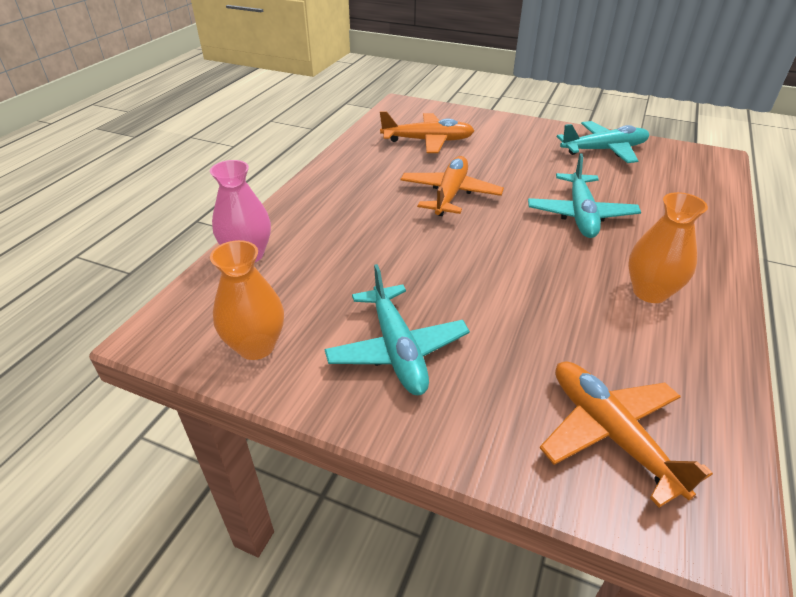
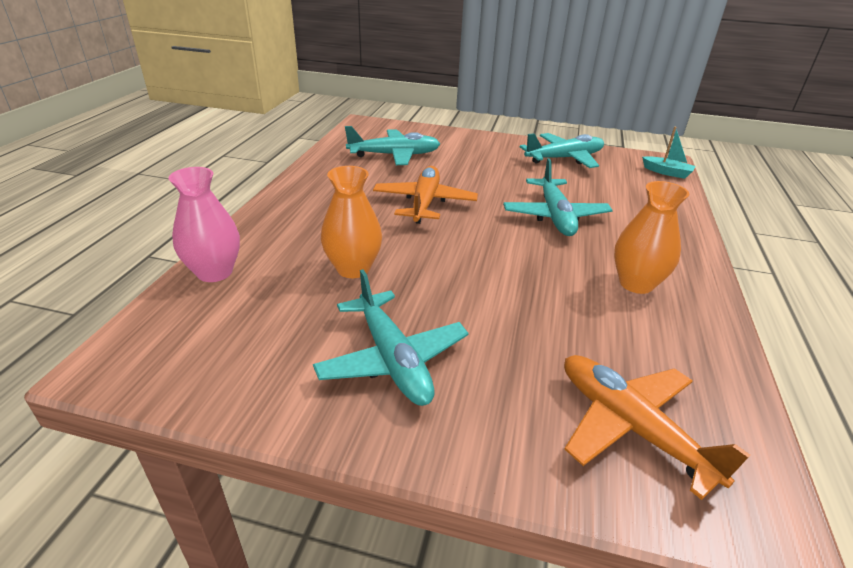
camera: 10 degrees left, 5 degrees down
(256, 346) = (232, 369): orange vase -> orange vase (353, 269)
(428, 141) = (395, 155): orange plane -> turquoise plane
(714, 170) = (667, 172): none -> turquoise boat

